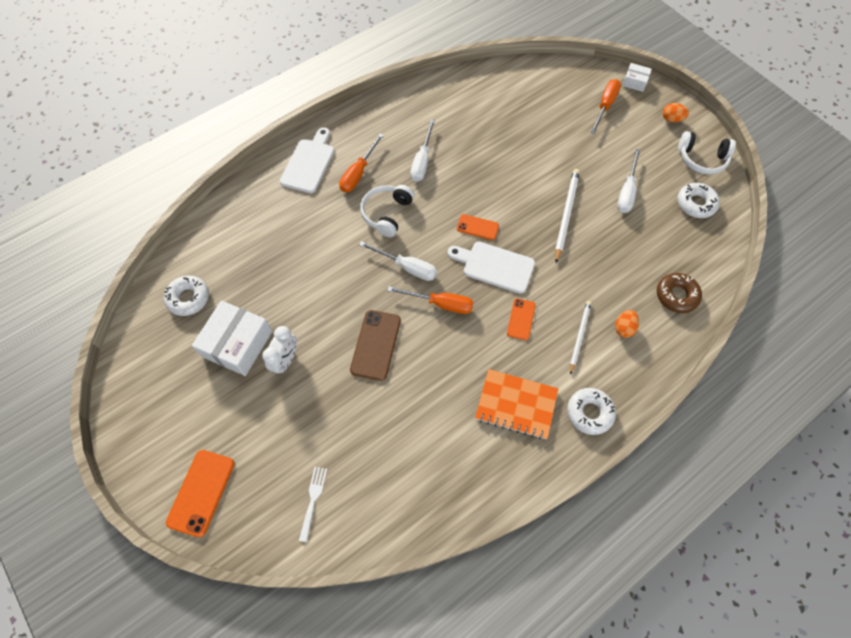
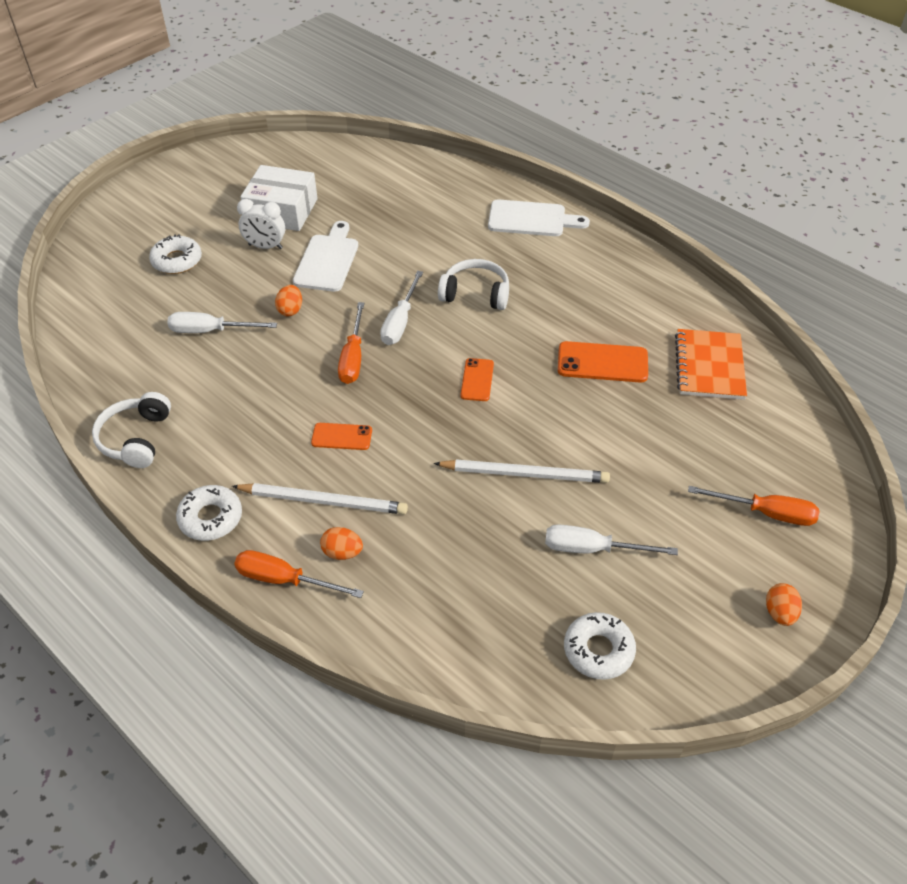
camera: 80 degrees right, 15 degrees down
(188, 298) = (330, 169): white donut -> white donut (177, 261)
(201, 492) = (124, 218): orange phone -> orange phone (602, 363)
(313, 500) = (111, 291): white fork -> none
(358, 173) = (530, 261): orange screwdriver -> orange screwdriver (284, 580)
(375, 345) = (290, 310): brown phone -> orange egg
(422, 161) = (569, 314): white screwdriver -> white screwdriver (210, 331)
(495, 266) = (418, 403): white cutting board -> white cutting board (327, 260)
(516, 405) = (220, 442): orange notebook -> orange notebook (709, 366)
(579, 336) = (323, 501): white pencil -> white pencil, size x1.52
(635, 82) = (844, 554): white box -> none
(676, 295) = (408, 620): brown donut -> none
(701, 159) = (704, 661): white headphones -> white headphones (136, 438)

